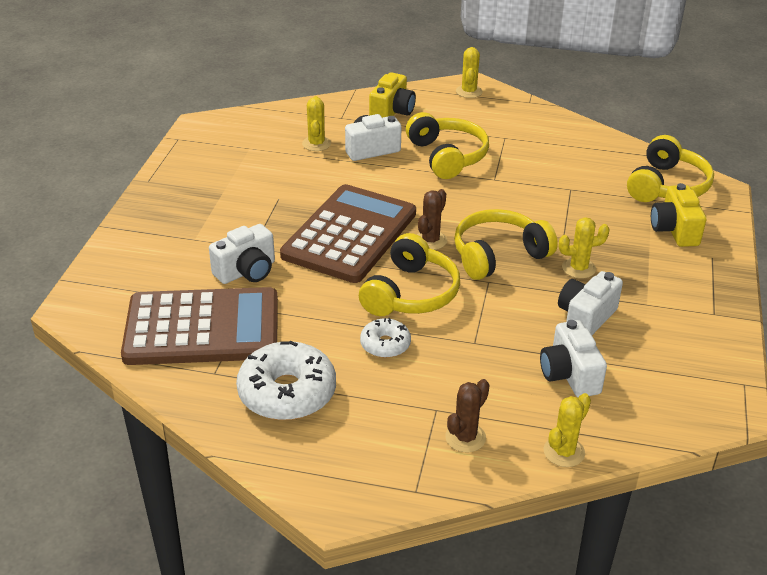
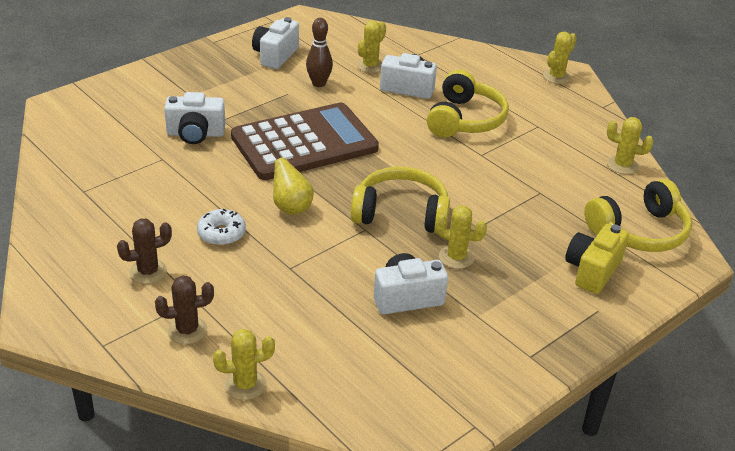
camera: 35 degrees right, 0 degrees up
(202, 328) = (115, 157): brown calculator -> none
(287, 393) = (110, 229): white donut -> none
(294, 178) = (319, 83): none -> brown bowling pin
(392, 112) = (465, 67): yellow camera -> none
(410, 293) = (291, 207): yellow headphones -> yellow pear
(430, 240) = (361, 176): brown cactus -> brown cactus (148, 272)
(569, 375) = (330, 332): white camera -> white camera (275, 56)
(597, 141) = (622, 165): none -> yellow cactus

